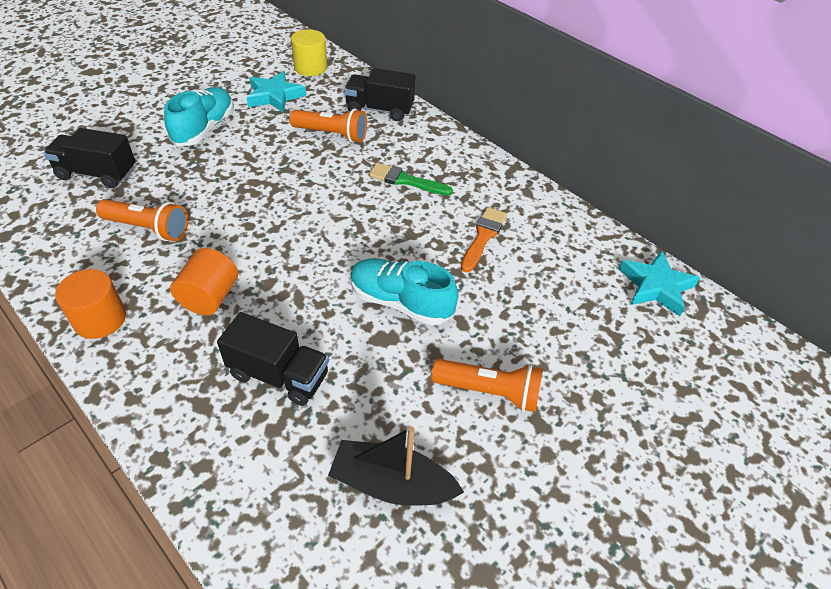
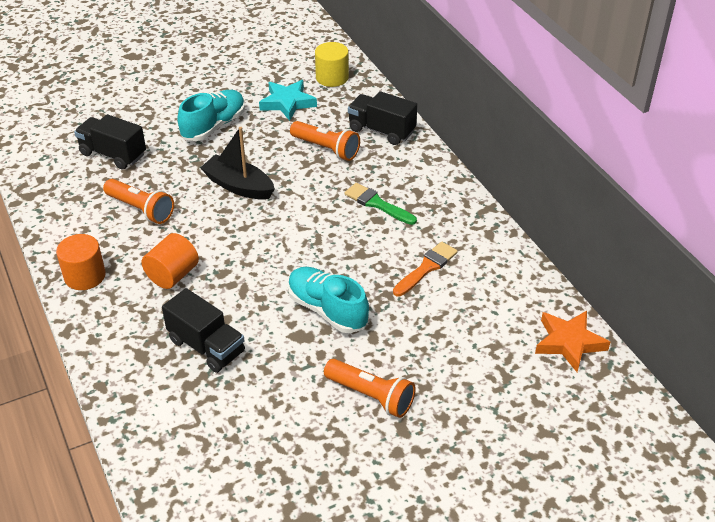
camera: 20 degrees right, 5 degrees down
(392, 484) = (263, 443): black boat -> black boat (238, 186)
(655, 286) = (569, 342): turquoise star -> orange star

